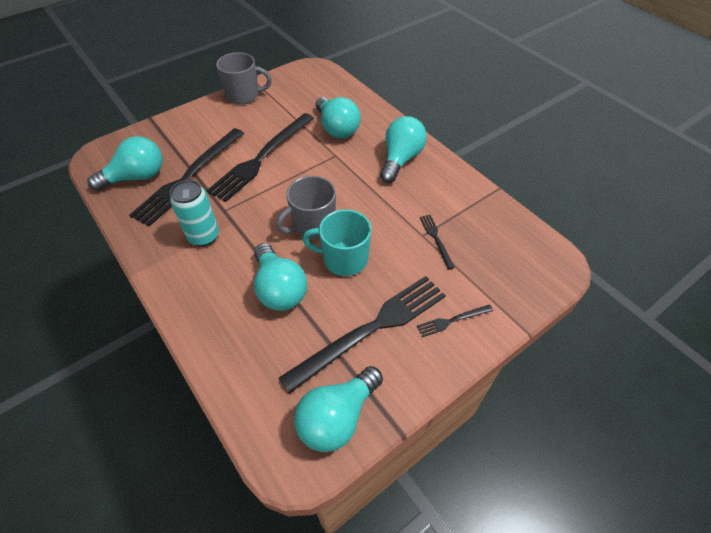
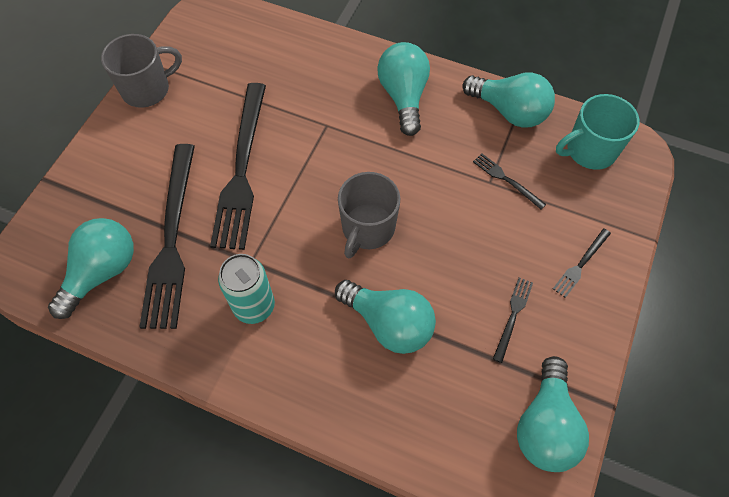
camera: 30 degrees left, 10 degrees up
(337, 128) = (302, 87): turquoise light bulb -> turquoise light bulb (509, 111)
(343, 259) = (430, 252): turquoise mug -> turquoise mug (589, 150)
(371, 329) = (513, 316): black fork -> black fork, size x0.43

